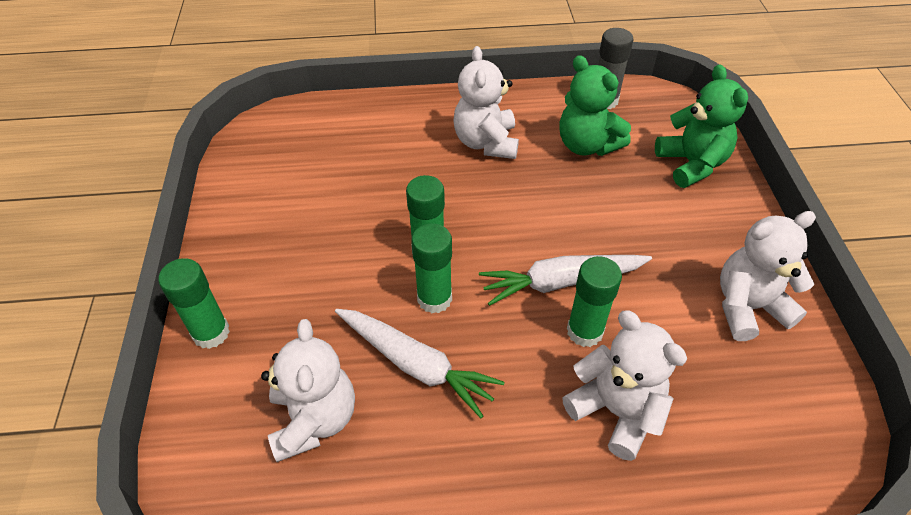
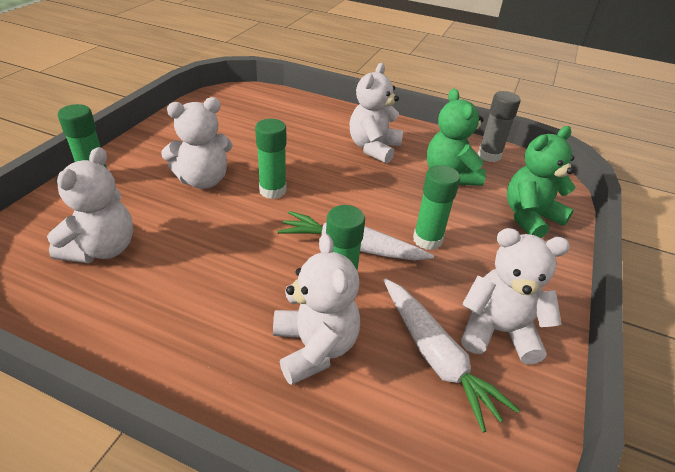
camera: 25 degrees right, 10 degrees down
(341, 274) = (203, 180): none -> white teddy bear
(416, 365) = (197, 249): white carrot -> white carrot (436, 356)
(434, 299) = (249, 218): green glue stick -> green glue stick (427, 240)
(691, 164) = (530, 217): green teddy bear -> green teddy bear turned 135 degrees counterclockwise

